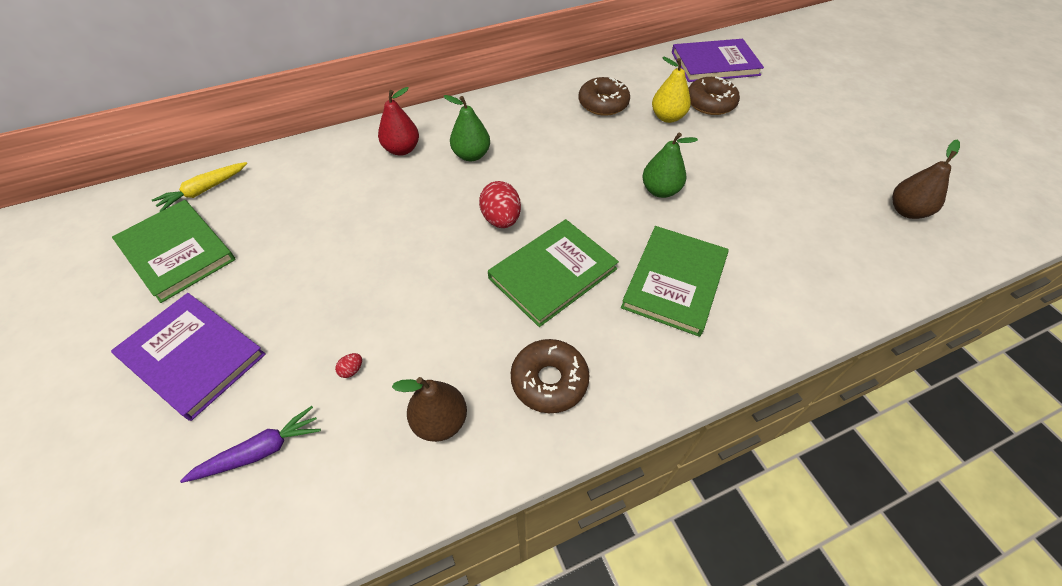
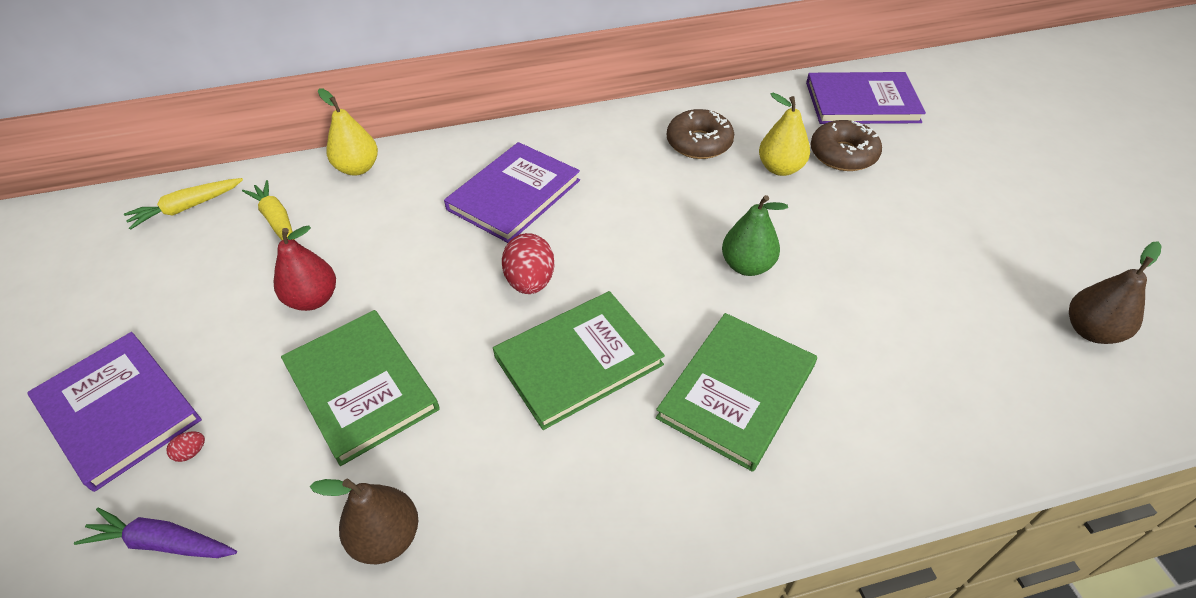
camera: 10 degrees right, 5 degrees down
(177, 252) = (136, 280): green book -> green book (361, 387)
(260, 451) = (162, 543): purple carrot -> purple carrot turned 150 degrees counterclockwise
(284, 193) = (277, 220): none -> yellow carrot
(340, 146) = (358, 168): none -> yellow pear
(352, 370) = (297, 454): red egg -> red egg (191, 452)
(402, 149) = (431, 179): red pear -> red pear (313, 299)
(471, 155) = (514, 195): green pear -> purple book
(549, 380) = (538, 504): brown donut -> none

